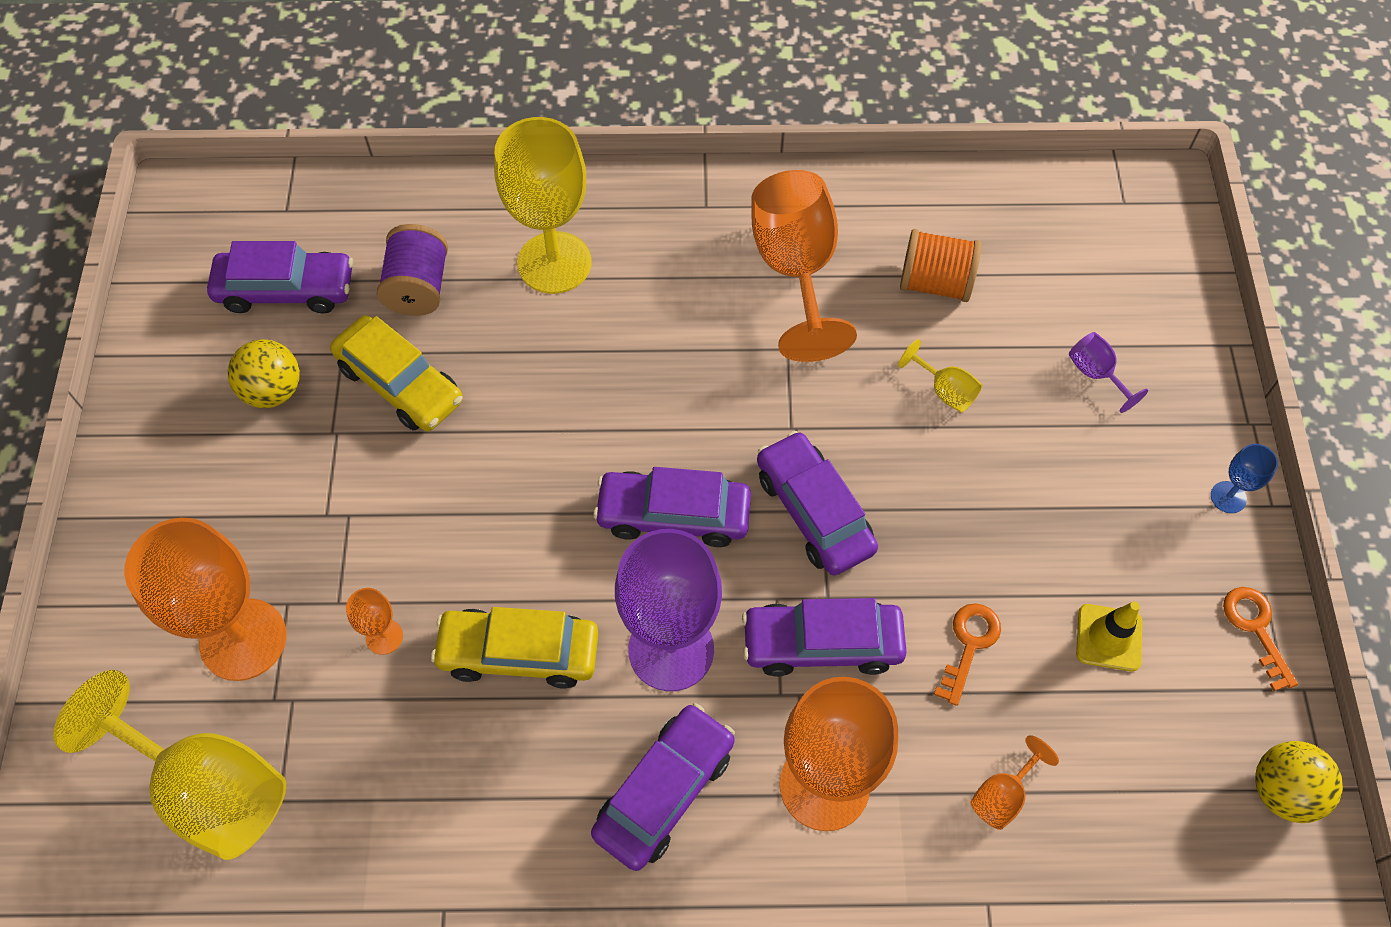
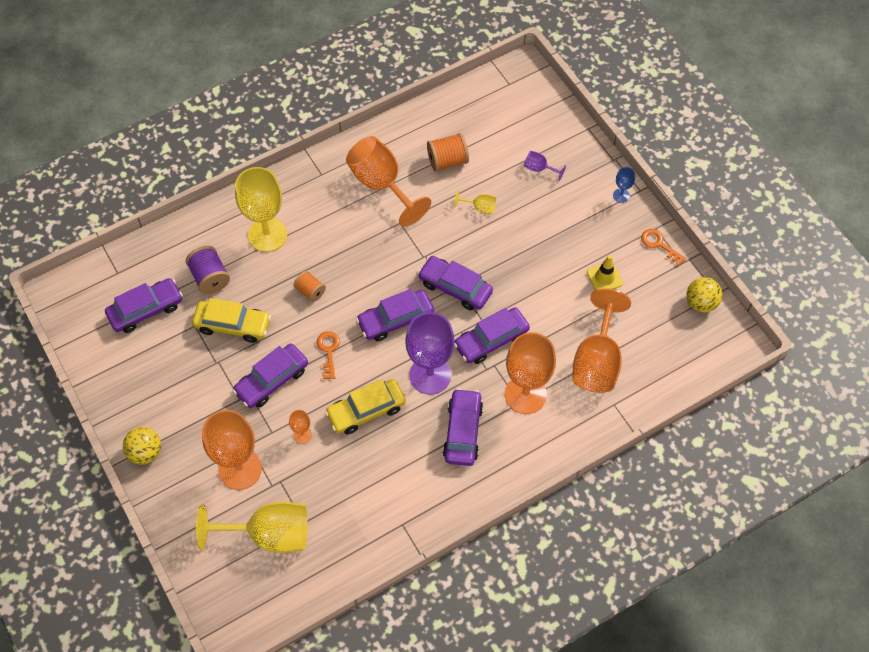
camera: 30 degrees left, 0 degrees up
(273, 391) = (174, 358): yellow ball -> yellow ball (145, 452)
(399, 511) = (272, 380): none -> purple car
(562, 391) = (310, 291): none -> orange spool
(969, 645) = (551, 309): orange key -> orange key (328, 351)
(1003, 795) = (597, 361): orange goblet -> orange goblet, size x2.31

